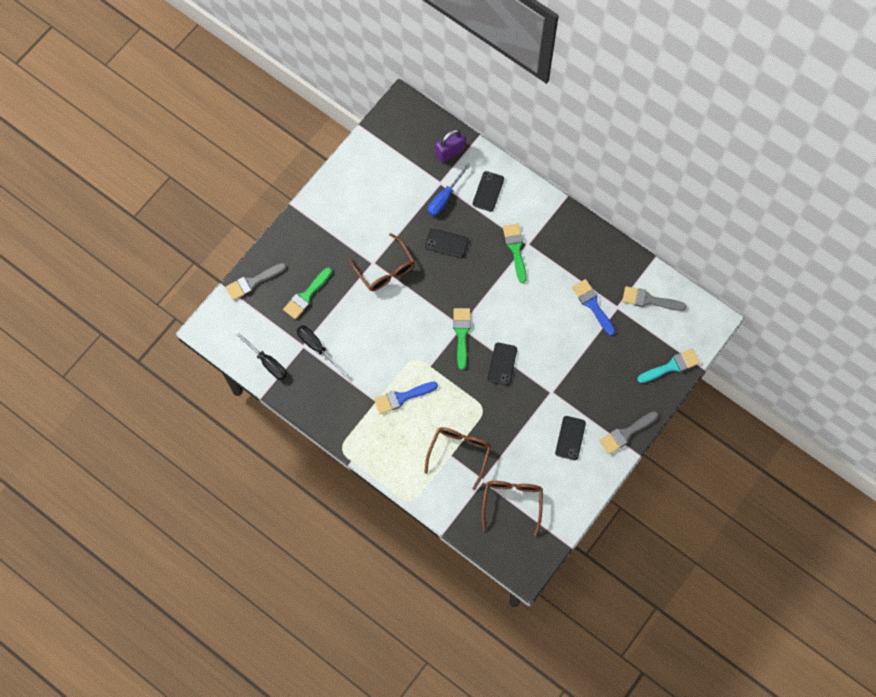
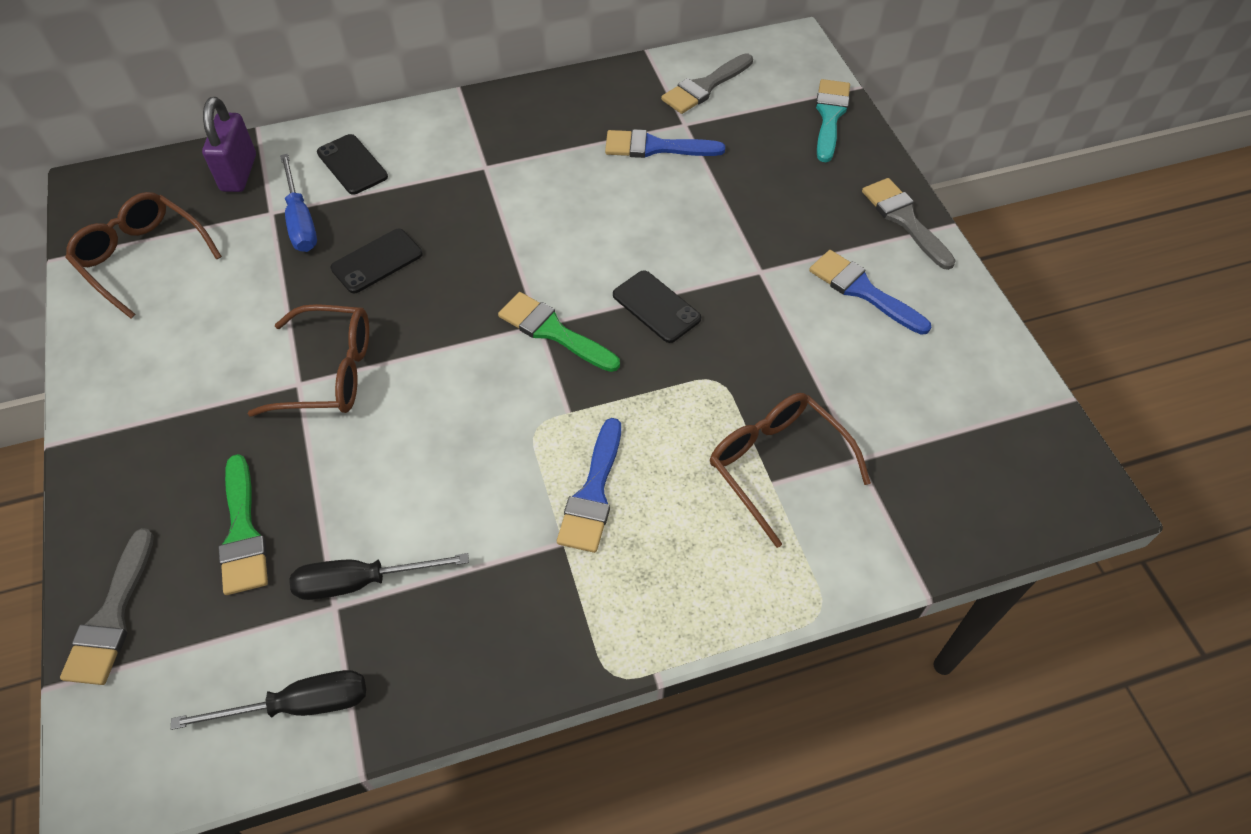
camera: 55 degrees left, 15 degrees down
(512, 503) = (933, 439): brown glasses -> brown glasses (143, 259)
(515, 249) = (478, 184): green brush -> none
(570, 438) = (862, 290): black phone -> blue brush
(626, 433) = (904, 219): grey brush -> grey brush turned 150 degrees clockwise

